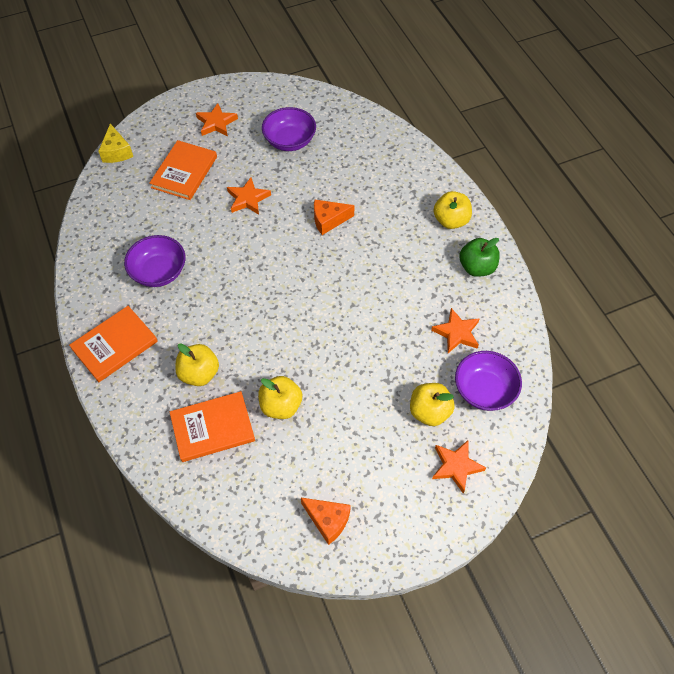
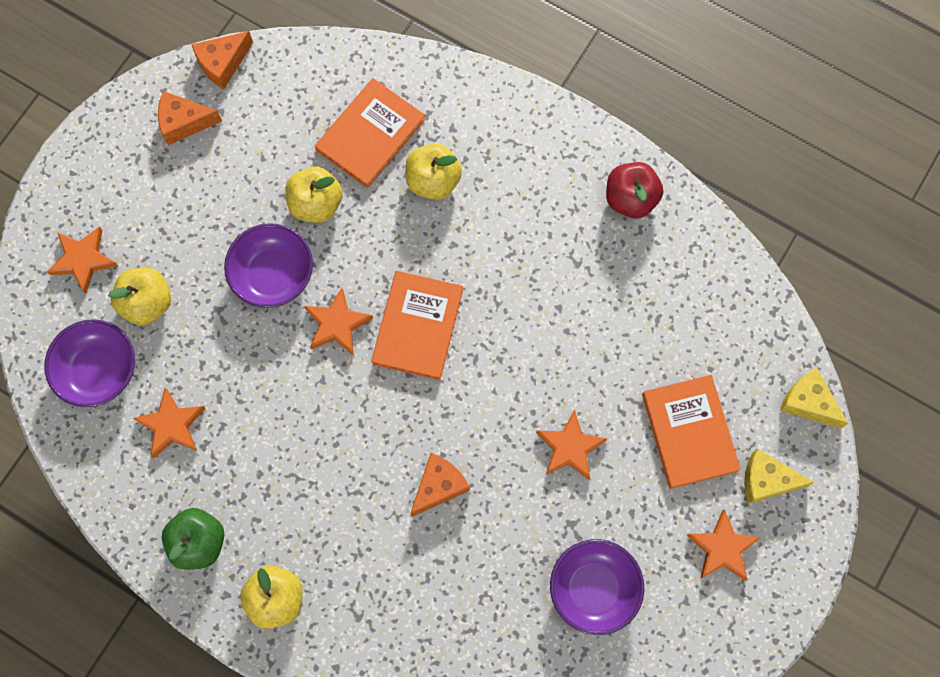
camera: 145 degrees right, 15 degrees up
(100, 292) = (630, 199): none -> red apple
(115, 345) = (553, 151): orange book -> orange book (417, 326)
(159, 272) = (587, 268): purple bowl -> purple bowl (273, 274)
(169, 135) = (767, 480): none -> yellow cheese
(270, 548) = (223, 63): none -> orange cheese
(321, 328) = (337, 324): none -> orange star

